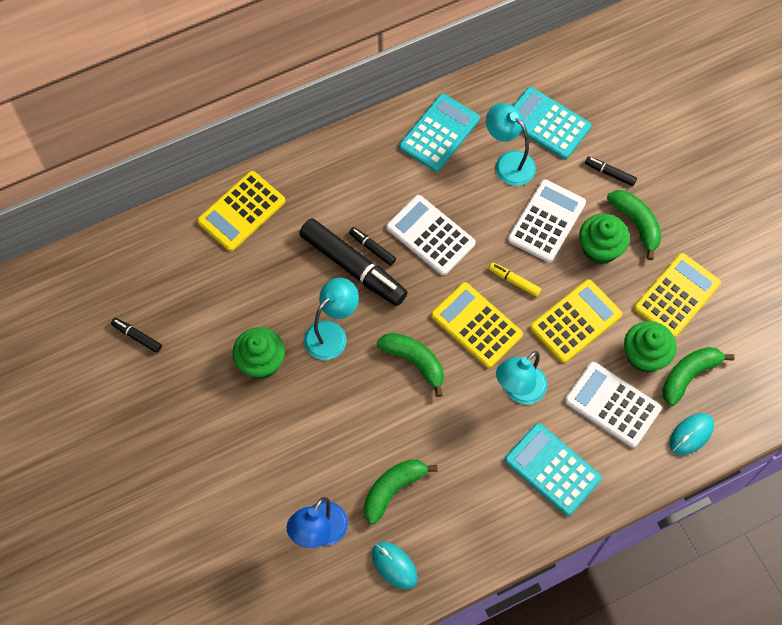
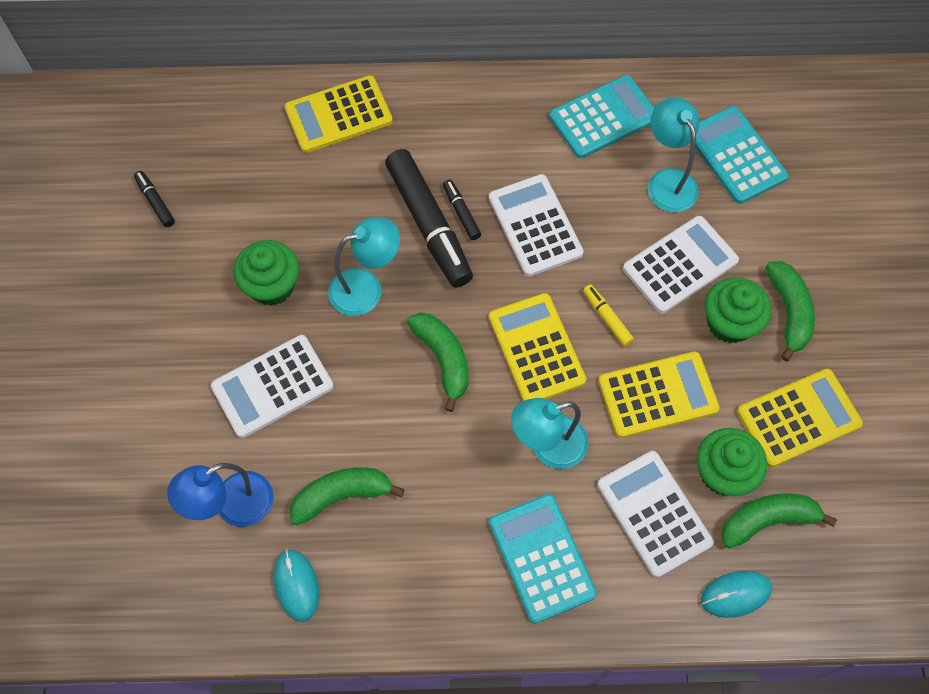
camera: 25 degrees right, 0 degrees up
(302, 435) = (272, 386): none -> white calculator
(609, 173) = (784, 241): black marker -> none

